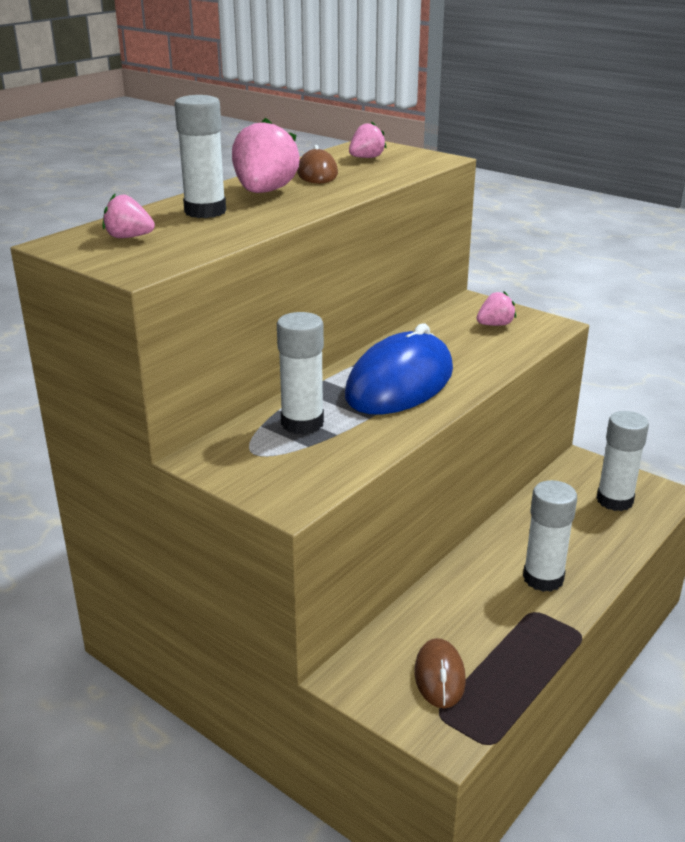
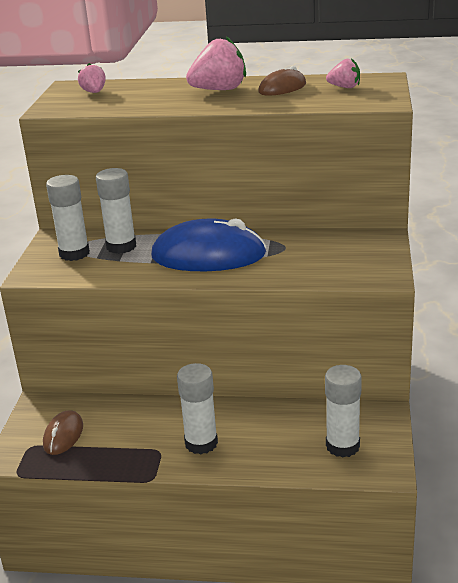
camera: 60 degrees right, 0 degrees up
(205, 211) = (161, 91): white glue stick -> white glue stick (74, 253)
(439, 676) = (63, 435): brown mouse -> brown mouse turned 45 degrees counterclockwise
(495, 325) = (351, 256): pink strawberry -> none

